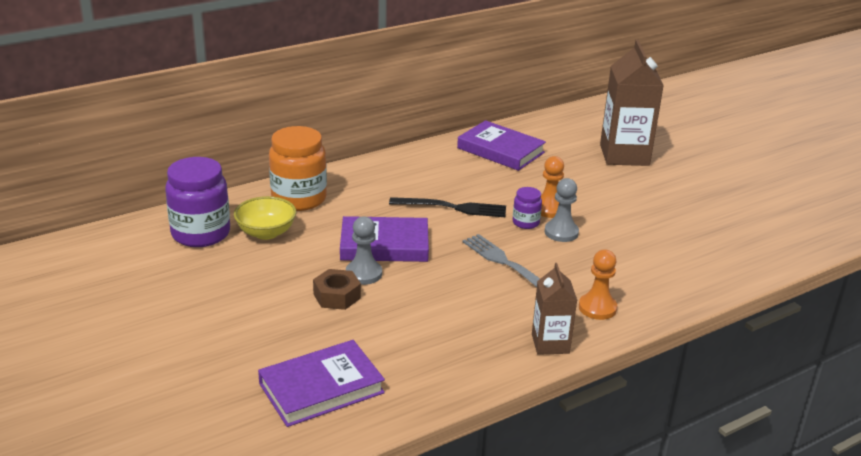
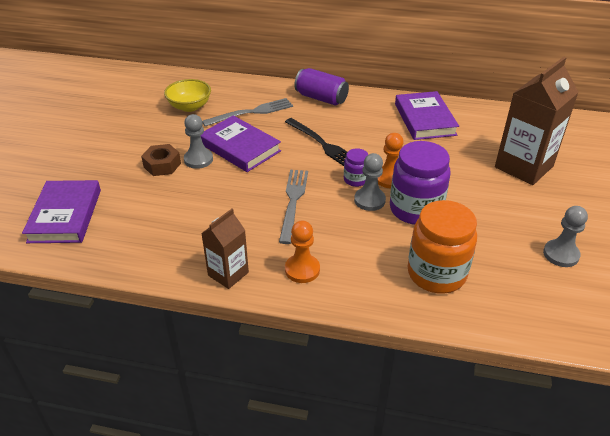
camera: 45 degrees right, 10 degrees up
(201, 234) = (158, 91): purple jar -> purple jar (415, 209)
(299, 199) = (240, 94): orange jar -> orange jar (436, 274)
(321, 388) = (65, 215): purple book -> purple book turned 75 degrees clockwise
(340, 210) = (251, 112): none -> grey fork
(384, 169) = (321, 98): none -> purple can
(732, 204) = (561, 254): none -> grey pawn

